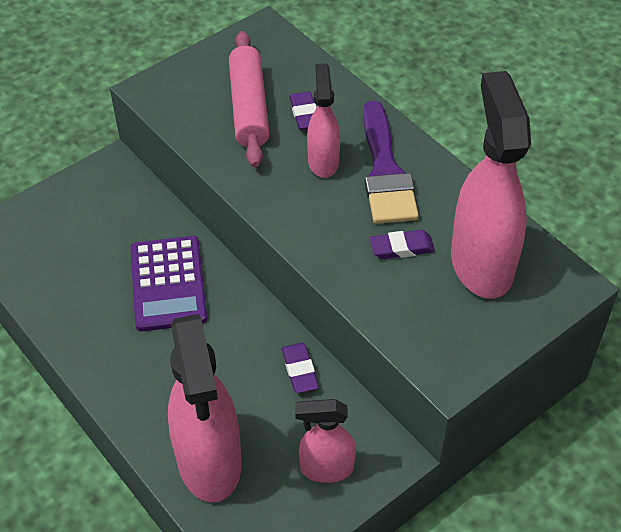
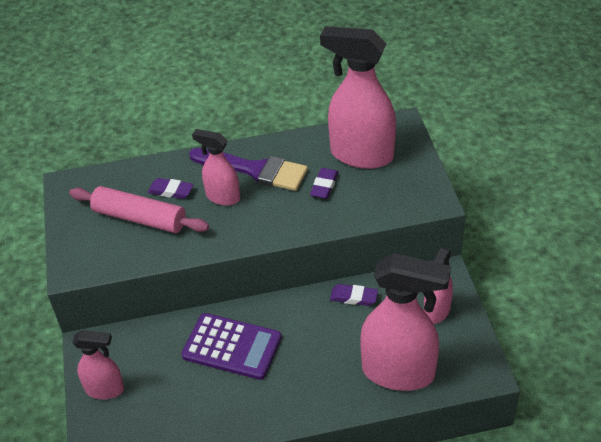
camera: 60 degrees left, 5 degrees down
(65, 204) = (105, 389): none -> pink spray bottle

